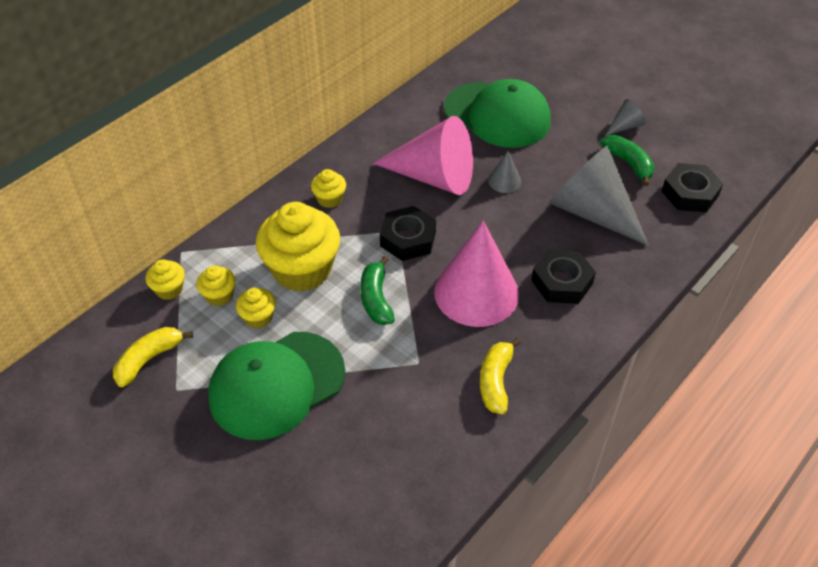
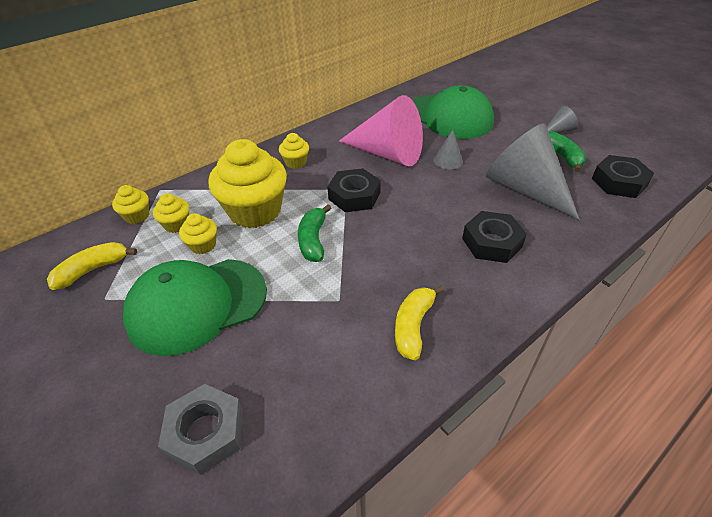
camera: 10 degrees right, 5 degrees down
(328, 502) = (205, 432): none -> grey nut
(476, 292) = (408, 244): pink cone -> none

